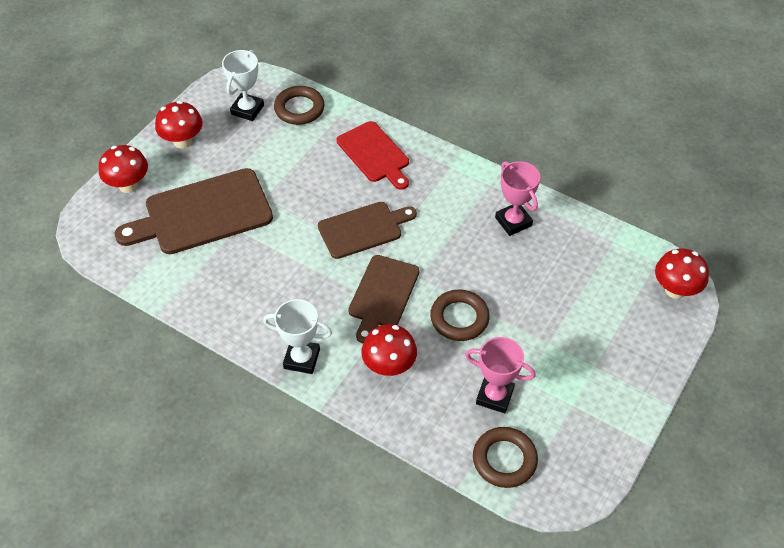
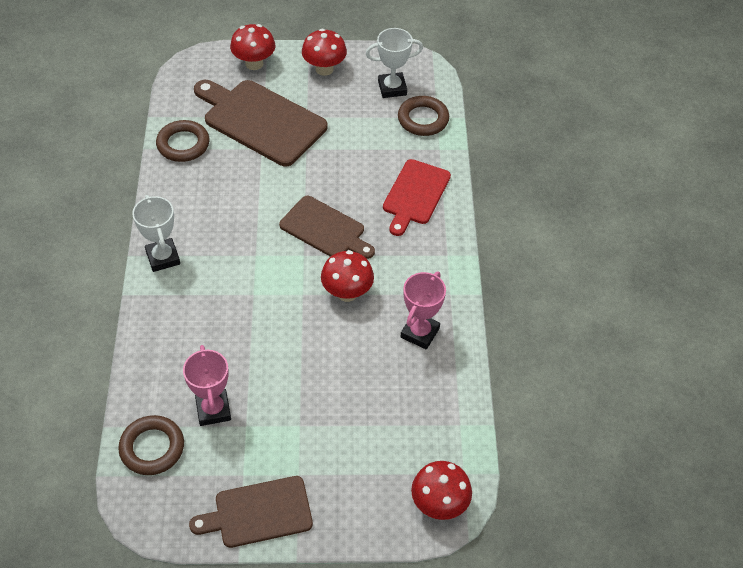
camera: 55 degrees right, 0 degrees up
(382, 295) = (265, 278): brown cutting board -> brown cutting board (258, 512)
(389, 366) = (194, 319): red mushroom -> red mushroom (347, 293)
(459, 318) = (279, 344): brown ring -> brown ring (183, 144)

